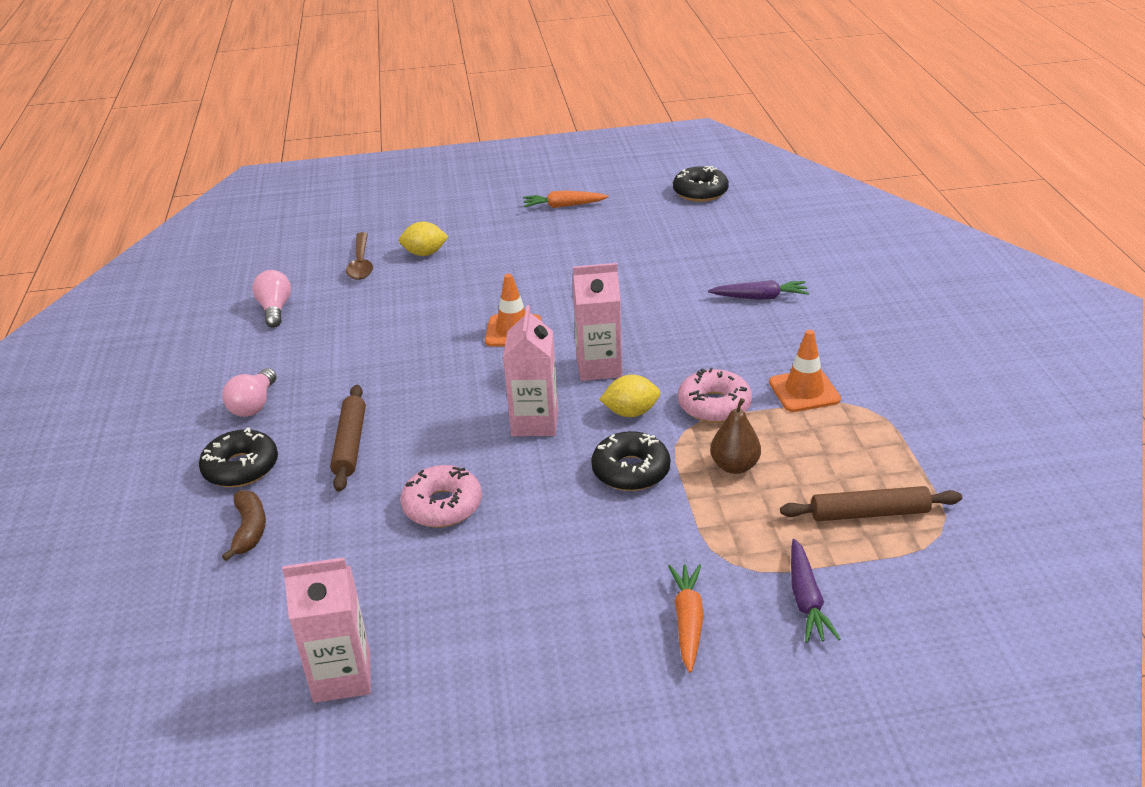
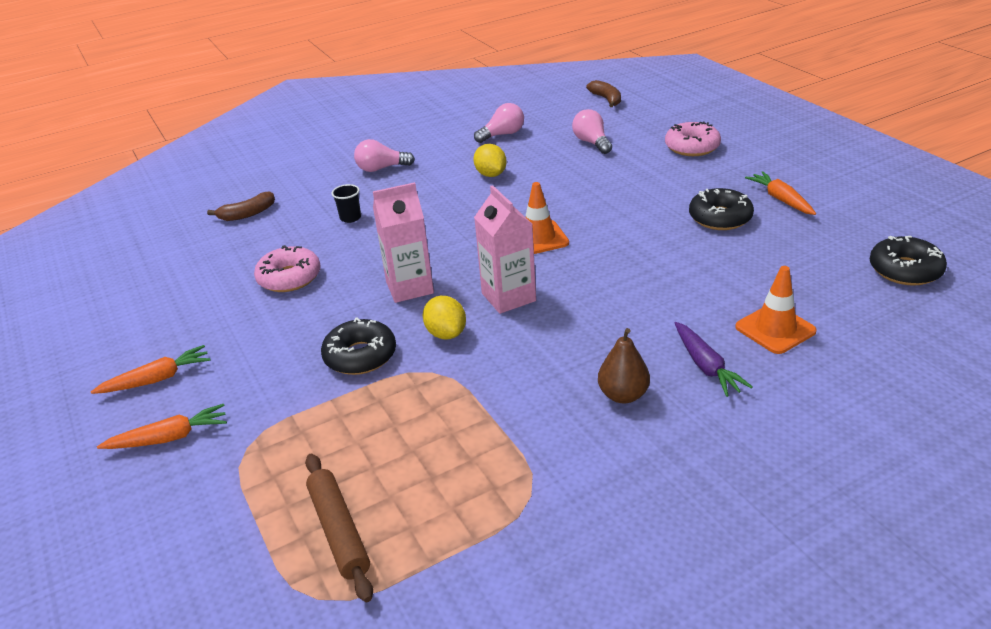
camera: 70 degrees right, 0 degrees up
(241, 467) = (310, 189): black donut -> black donut (720, 218)
(276, 234) = (606, 99): none -> brown banana
(342, 676) = (111, 294): pink carton -> none
(350, 444) = (350, 218): brown rolling pin -> black cup
(361, 263) = (592, 143): brown spoon -> pink light bulb
(425, 253) = (630, 162): yellow lemon -> yellow lemon (491, 174)
(574, 630) = (157, 379): none -> orange carrot
(714, 405) = (481, 381): pink donut -> pink donut (692, 147)
(734, 466) = (387, 417): brown pear -> brown pear (623, 395)
(804, 391) = (537, 438): orange traffic cone -> orange traffic cone (775, 329)
(806, 599) = (202, 507): purple carrot -> none

